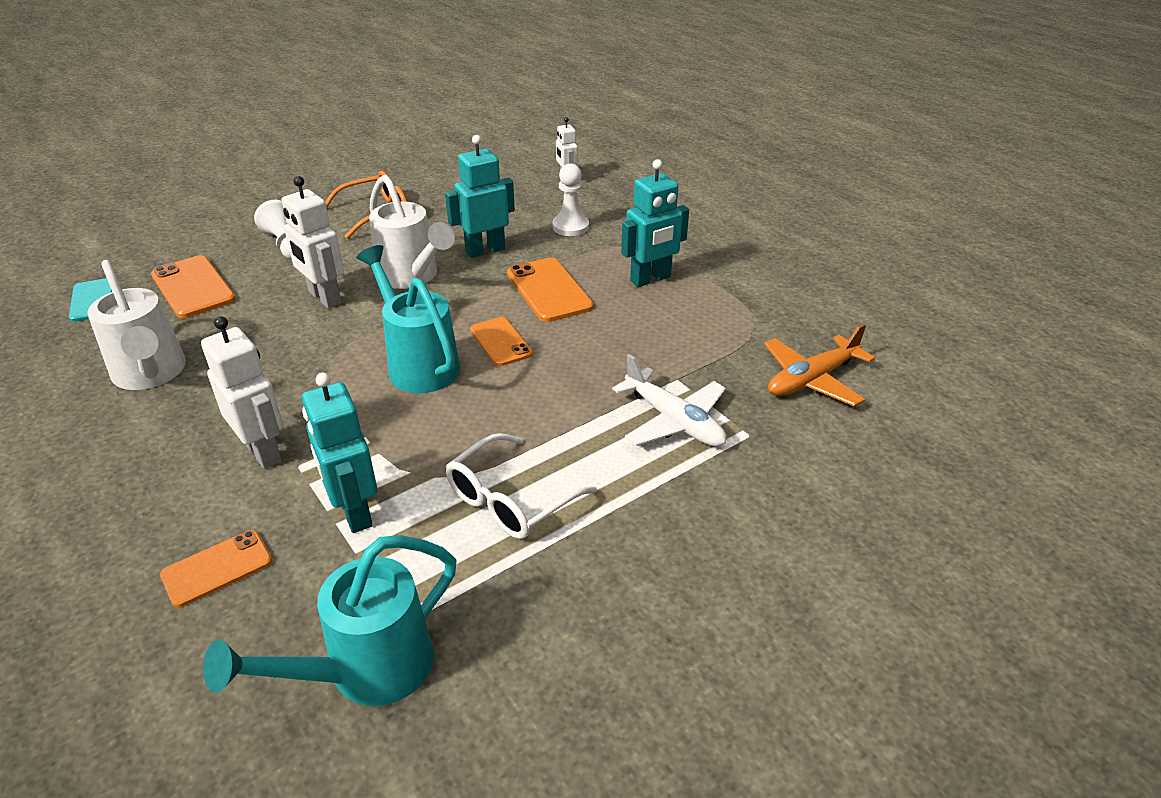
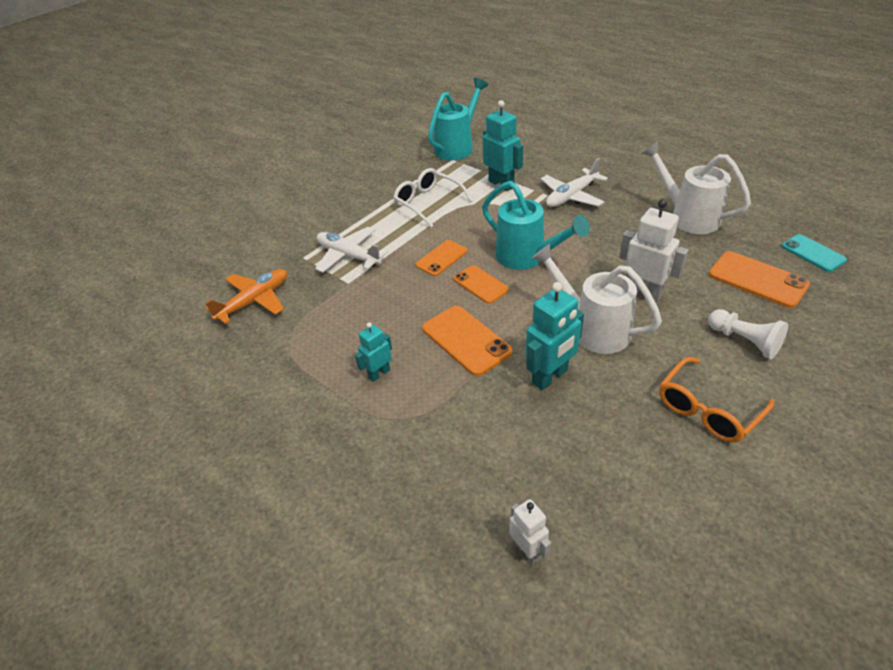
camera: 170 degrees right, 5 degrees up
(217, 568) = (542, 157): orange phone -> orange phone (441, 258)
(263, 451) = (571, 196): white robot -> white plane
(511, 499) = (428, 203): white glasses -> white glasses turned 75 degrees counterclockwise
(570, 227) = (480, 436): white pawn -> none
(650, 279) = (379, 373): turquoise robot -> turquoise robot, size x0.59

